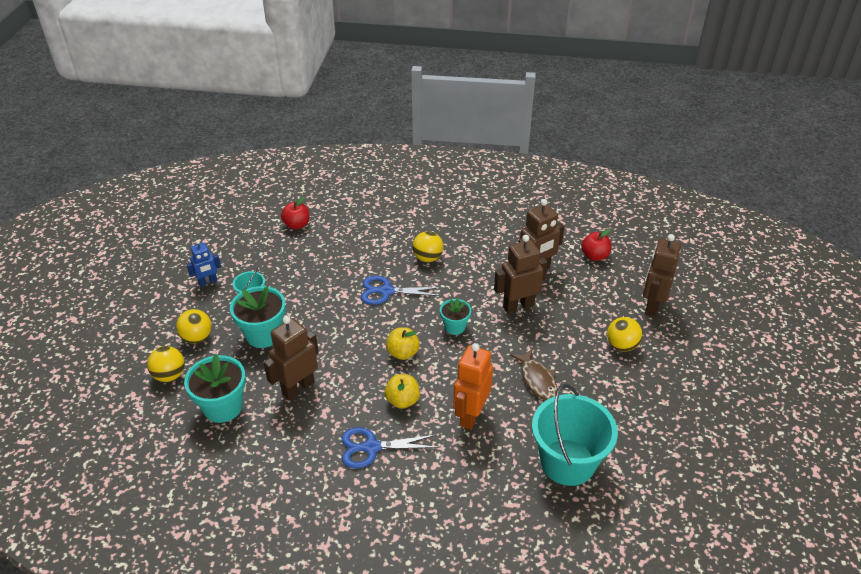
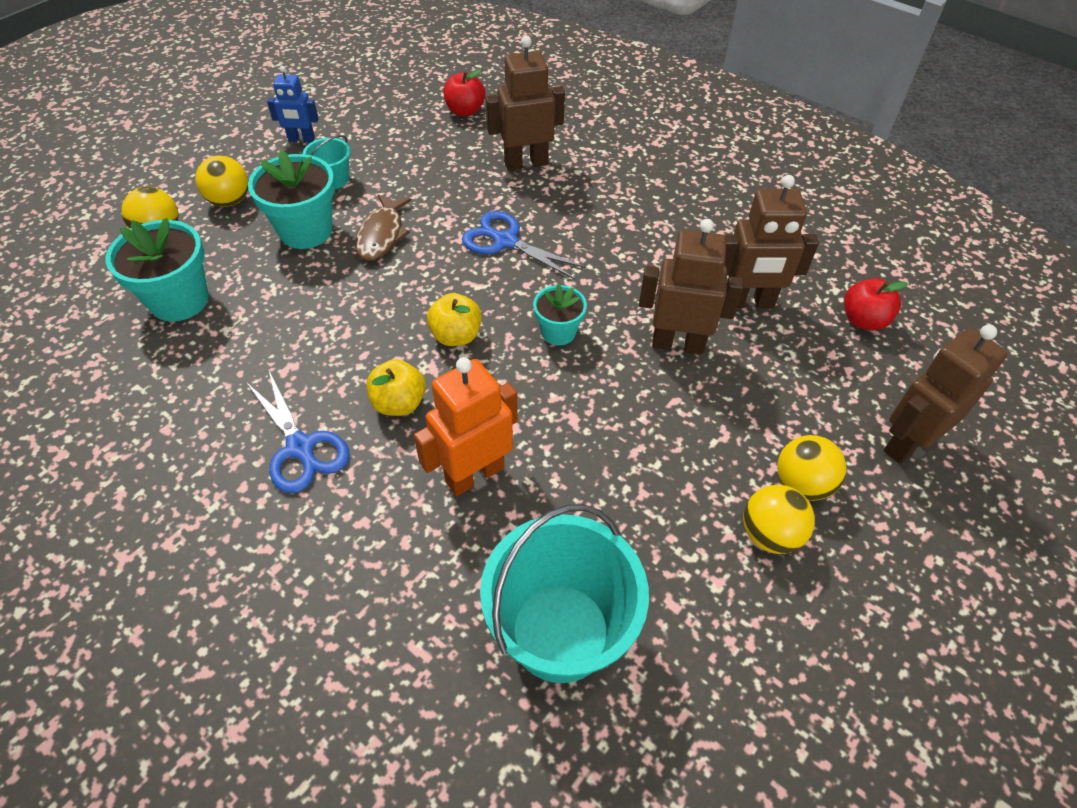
camera: 30 degrees right, 10 degrees up
(298, 388) = (284, 319): brown robot -> brown robot (526, 163)
(371, 447) = (301, 448): blue scissors -> blue scissors turned 150 degrees counterclockwise
(427, 258) = (600, 219): yellow ball -> yellow ball (769, 534)
(537, 380) = (618, 471): brown fish -> brown fish (381, 235)

